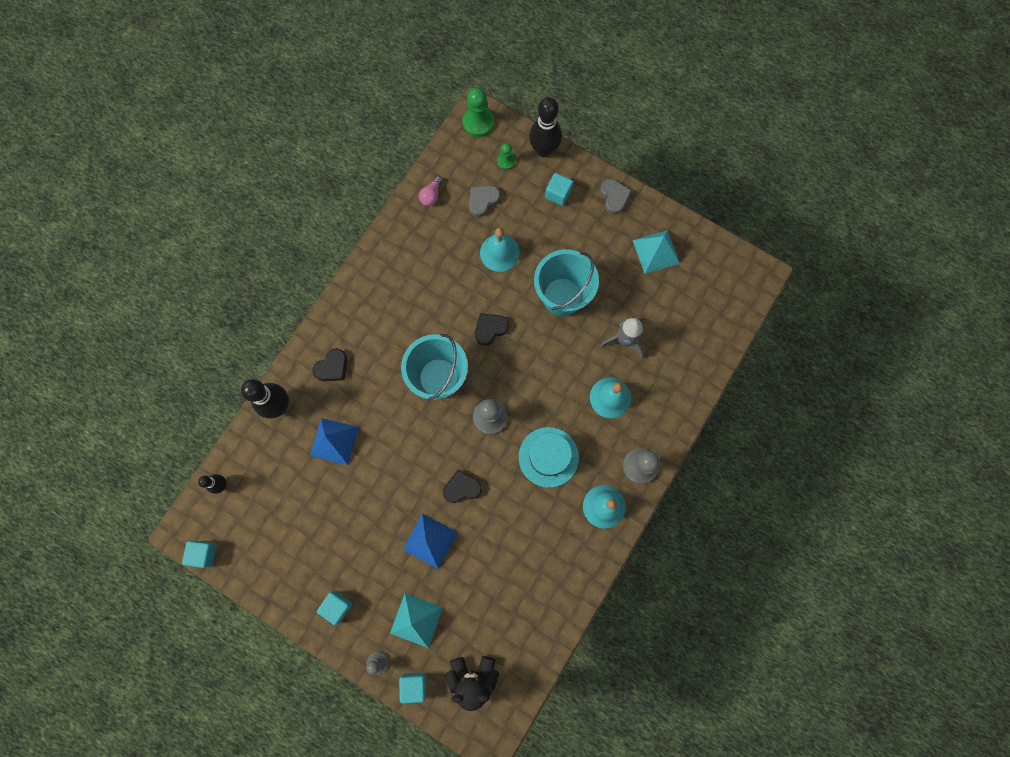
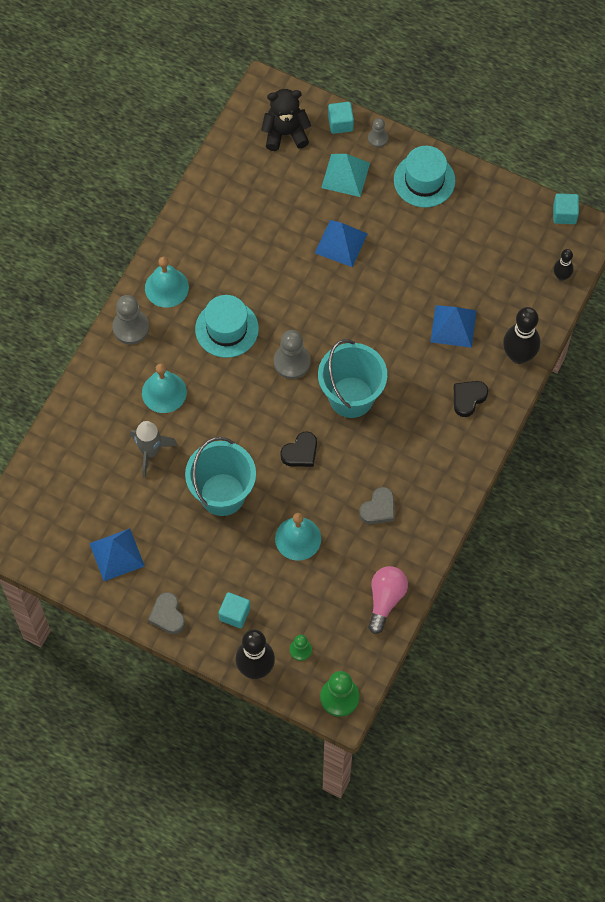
camera: 175 degrees right, 10 degrees down
(337, 606) = (424, 180): turquoise cube -> turquoise hat
(431, 195) = (385, 599): pink light bulb -> pink light bulb, size x1.62
(462, 488) = (314, 293): black heart -> none
(483, 201) = (323, 598): grey heart -> grey heart (378, 509)
(656, 251) = (116, 554): turquoise pyramid -> blue pyramid

